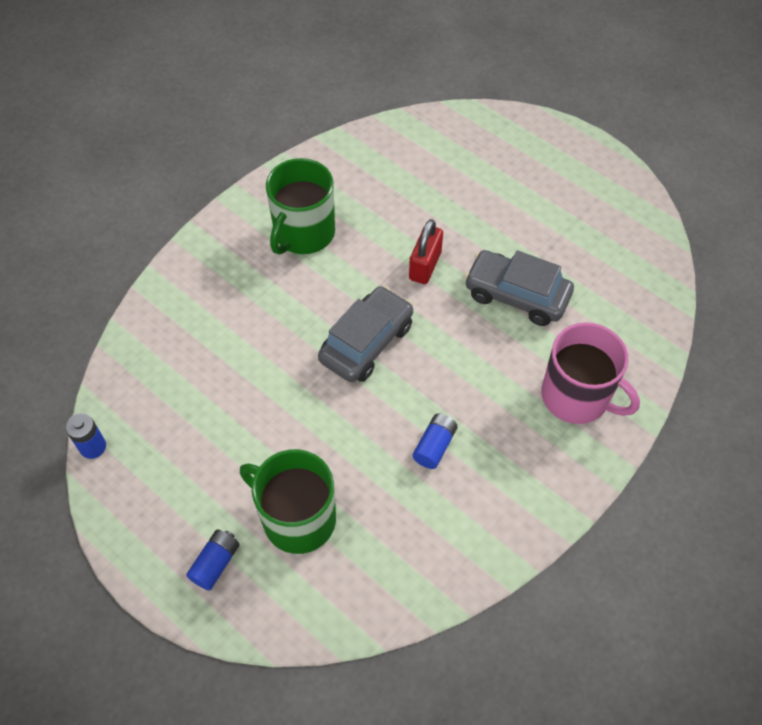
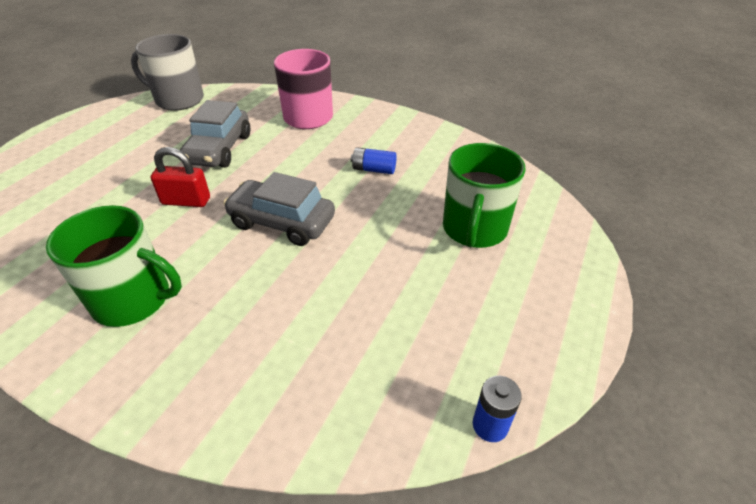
camera: 105 degrees left, 15 degrees down
(215, 563) = (546, 270): blue battery -> none
(648, 256) = (178, 100): none -> grey mug

